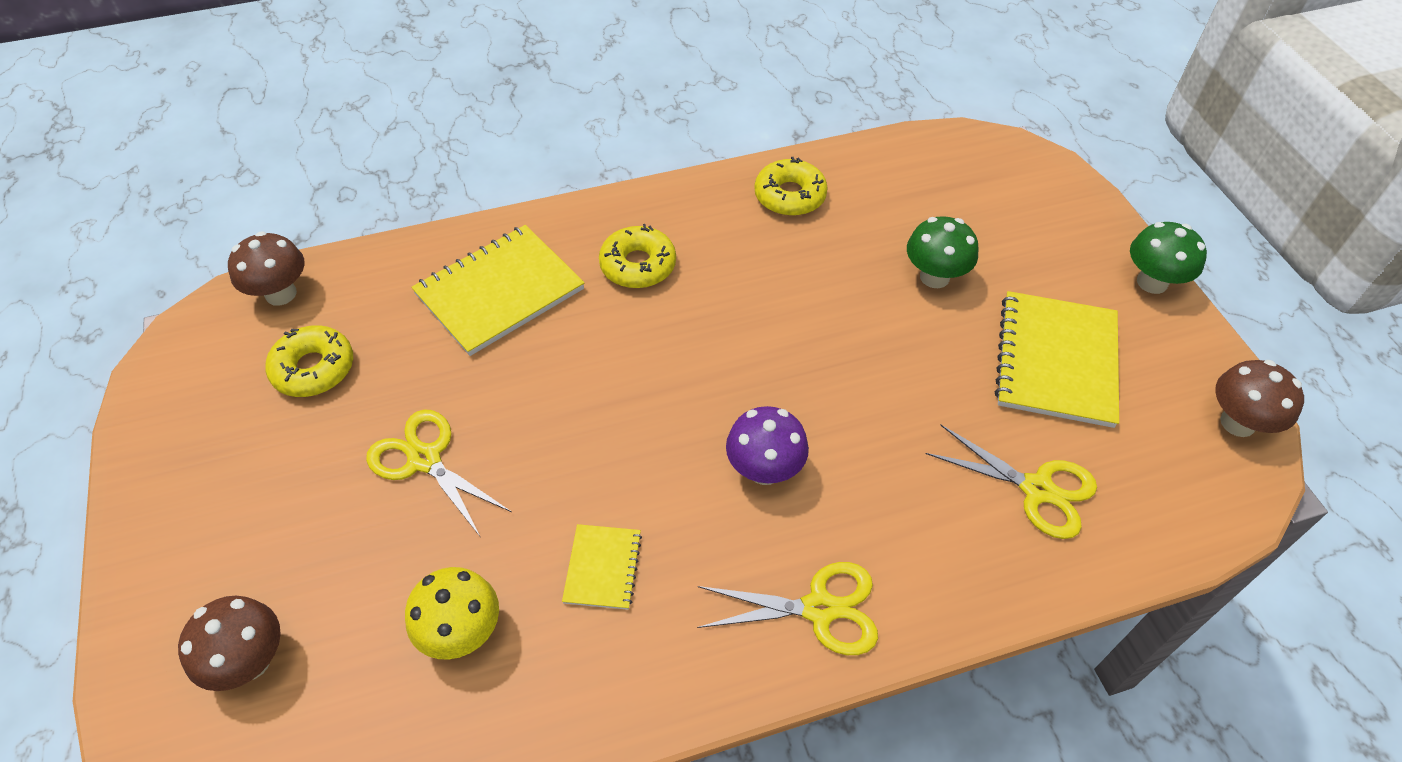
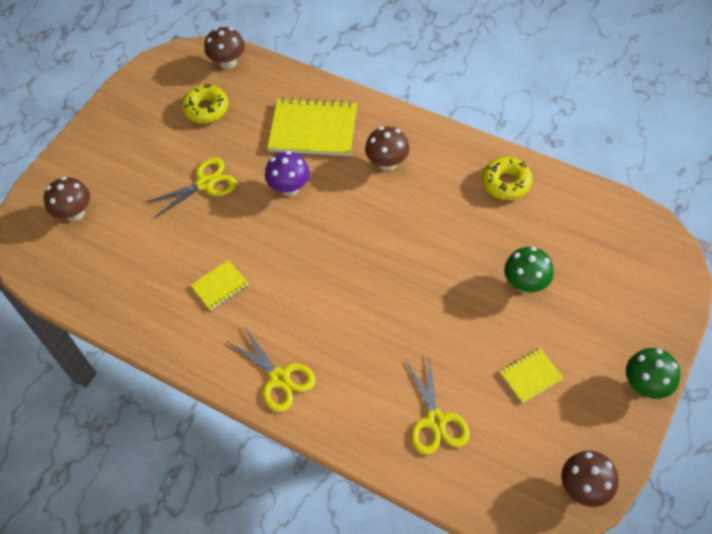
camera: 50 degrees right, 5 degrees up
(425, 459) = (205, 184): yellow scissors -> yellow scissors turned 60 degrees clockwise
(462, 632) = (147, 265): yellow mushroom -> none
(638, 265) = (387, 163): yellow donut -> brown mushroom
(764, 470) = (328, 304): purple mushroom -> purple mushroom (289, 188)
(1056, 361) = (530, 376): yellow notebook -> yellow notebook, size x0.51

